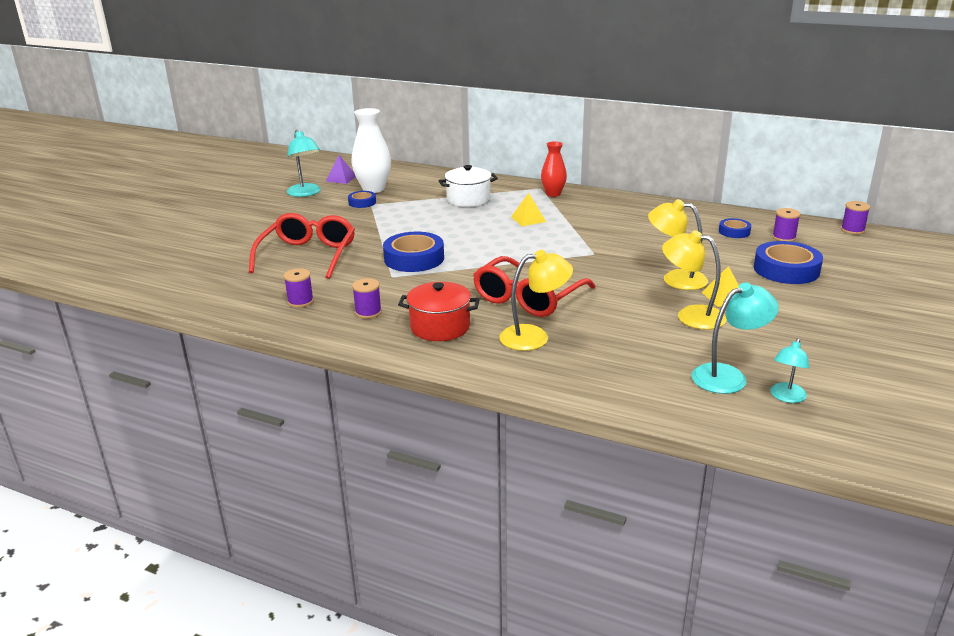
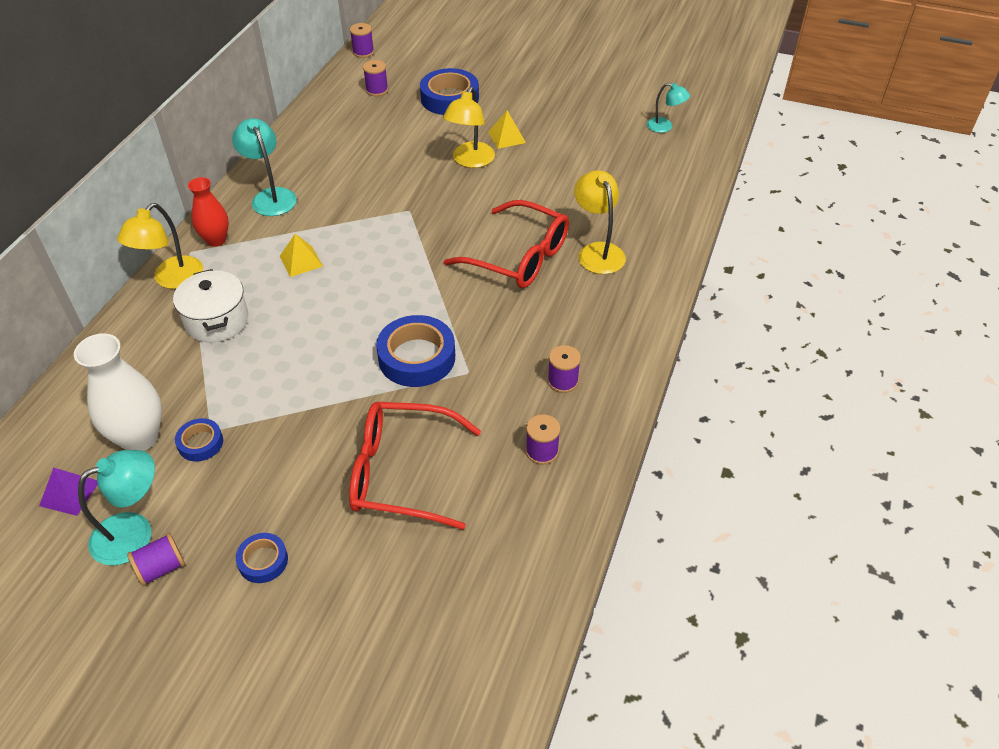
camera: 95 degrees left, 20 degrees up
(278, 200) = (161, 568): none -> purple spool
(440, 327) = (588, 318): red pot -> none
(691, 315) = (544, 158): yellow lamp -> yellow lamp (172, 279)
(728, 376) = (641, 149): turquoise lamp -> turquoise lamp (271, 196)
(734, 232) = (359, 116): blue tape -> blue tape (263, 561)

